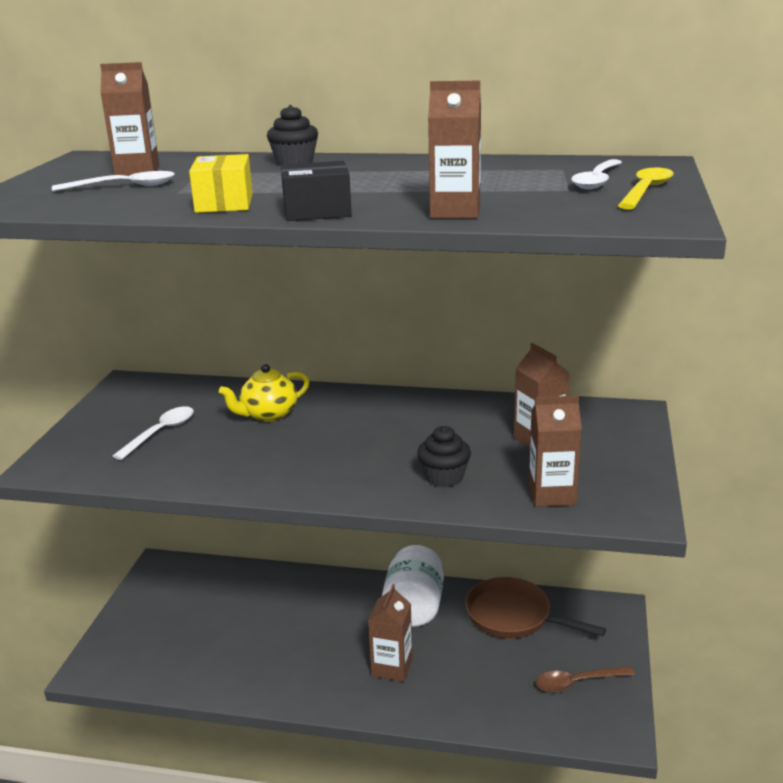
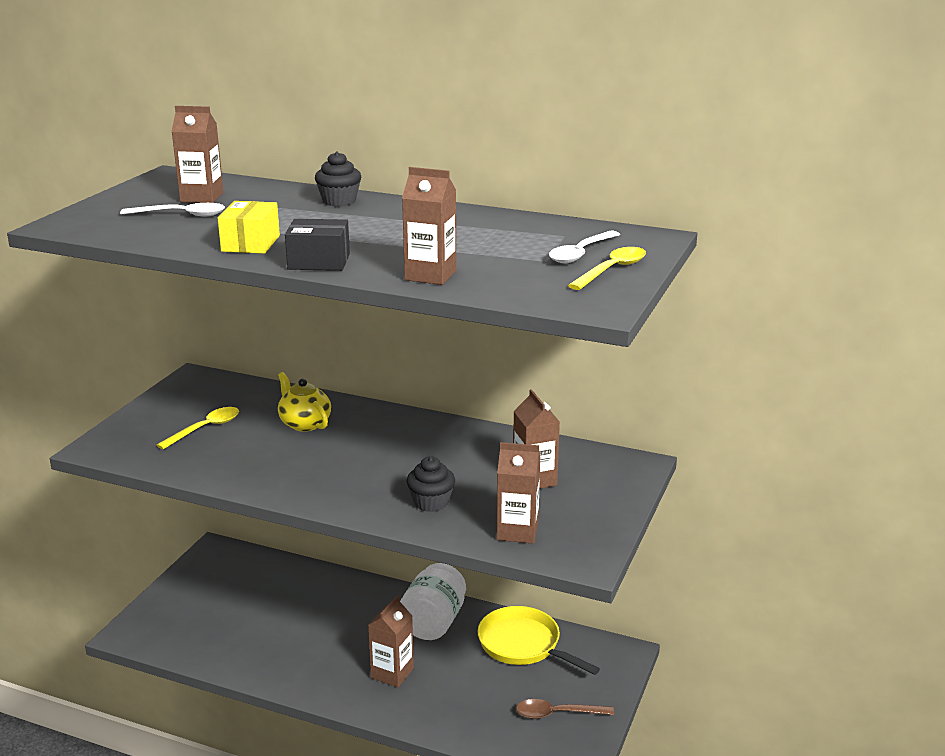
camera: 10 degrees right, 0 degrees up
(160, 433) = (205, 429): white spoon -> yellow spoon
(268, 414) = (304, 423): yellow teapot -> yellow teapot turned 75 degrees clockwise
(513, 616) = (523, 645): brown pan -> yellow pan

